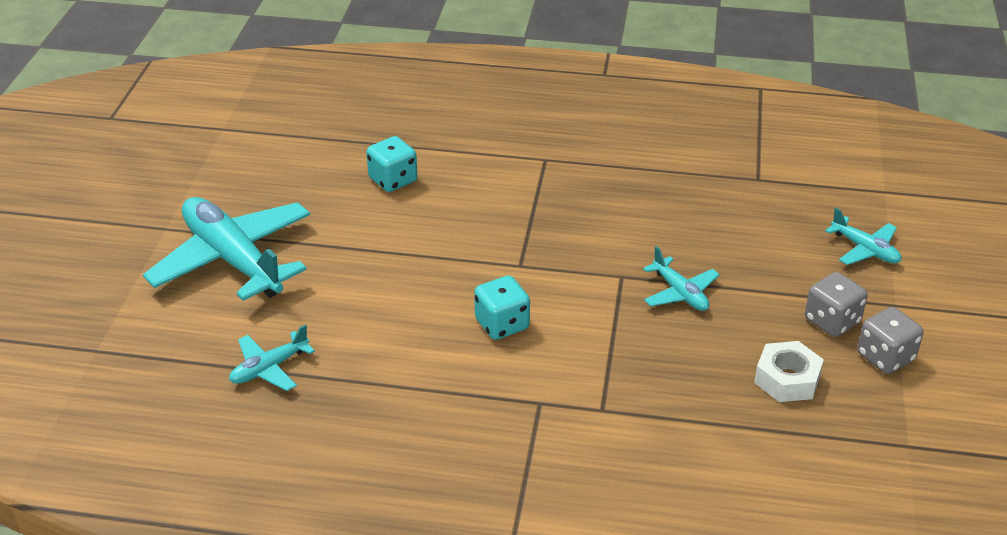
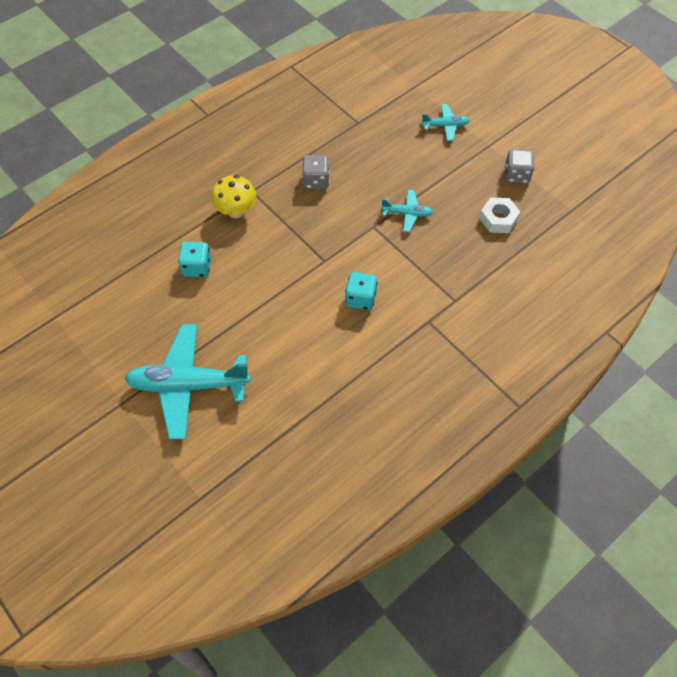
camera: 50 degrees left, 20 degrees up
(269, 368) = (296, 421): turquoise plane -> none
(503, 164) = (236, 211): none -> yellow mushroom
(832, 321) = (478, 175): grey dice -> grey dice (316, 181)

